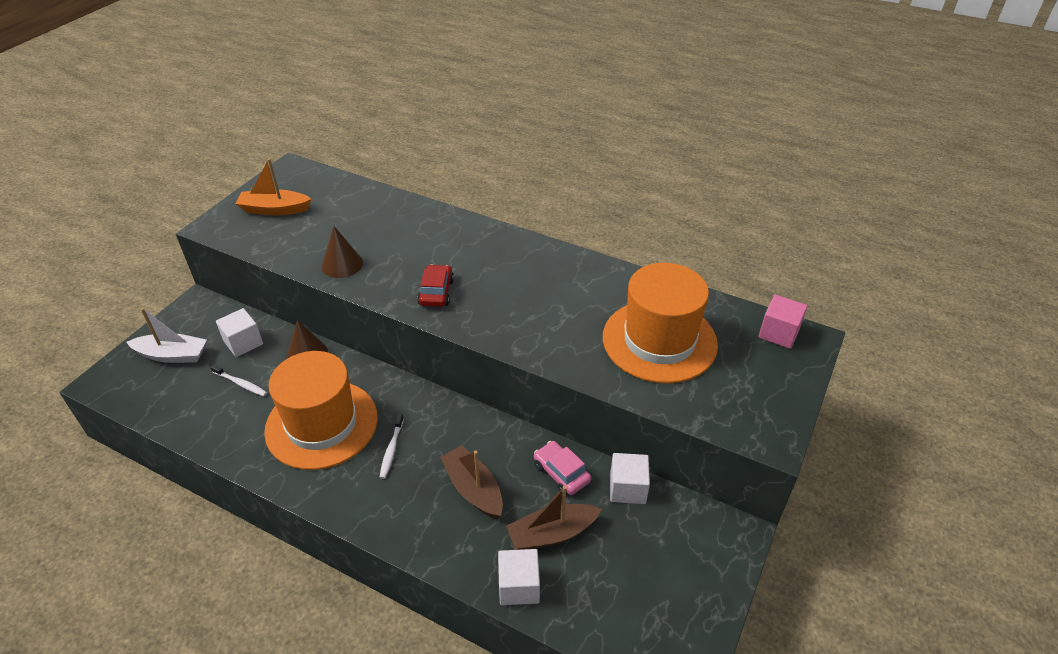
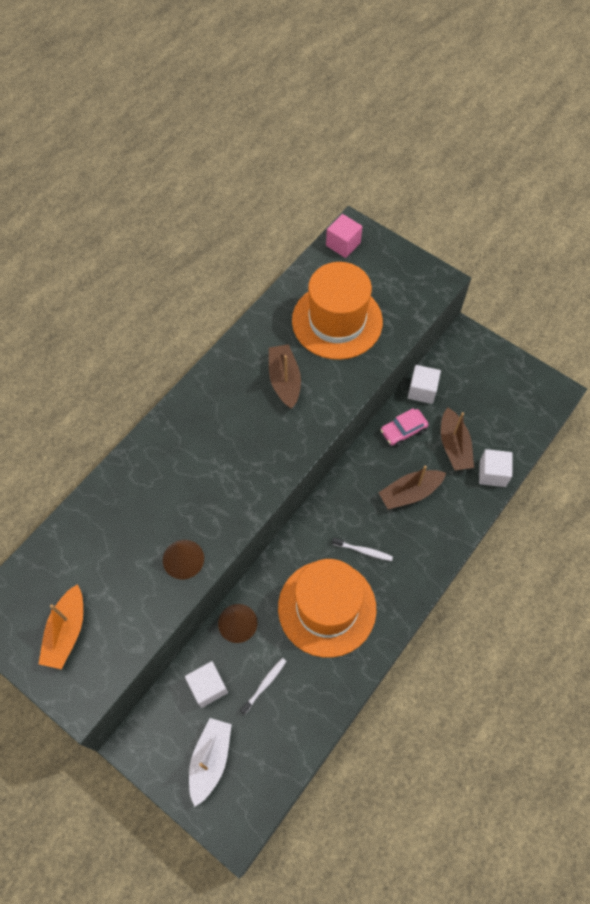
camera: 80 degrees left, 20 degrees up
(436, 292) = (244, 476): red car -> none
(561, 307) = (284, 381): none -> brown boat

